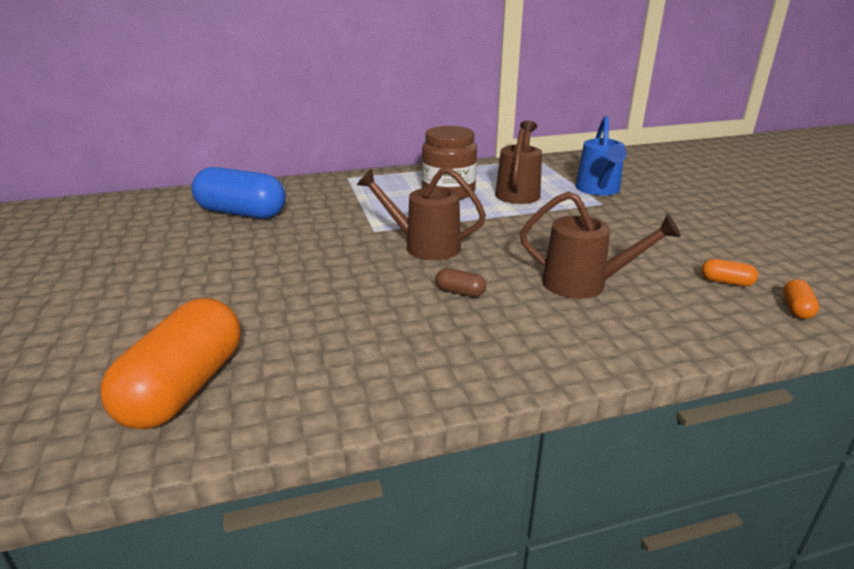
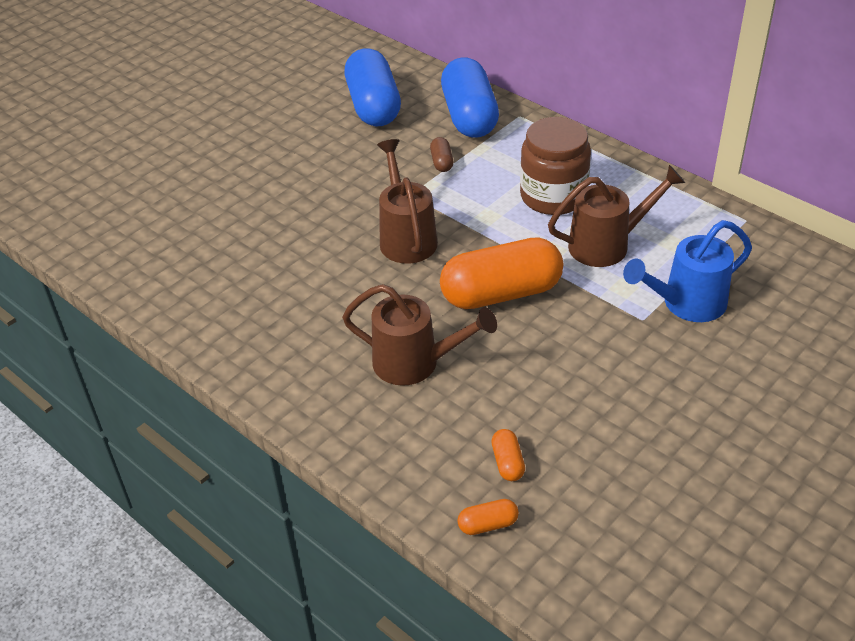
camera: 60 degrees right, 15 degrees up
(184, 388) = (125, 230): orange capsule -> orange capsule (501, 293)
(319, 189) = (469, 116): none -> blue capsule
(460, 292) = (338, 294): brown capsule -> brown capsule (441, 162)
(584, 284) = (416, 363): brown watering can -> brown watering can turned 60 degrees counterclockwise

